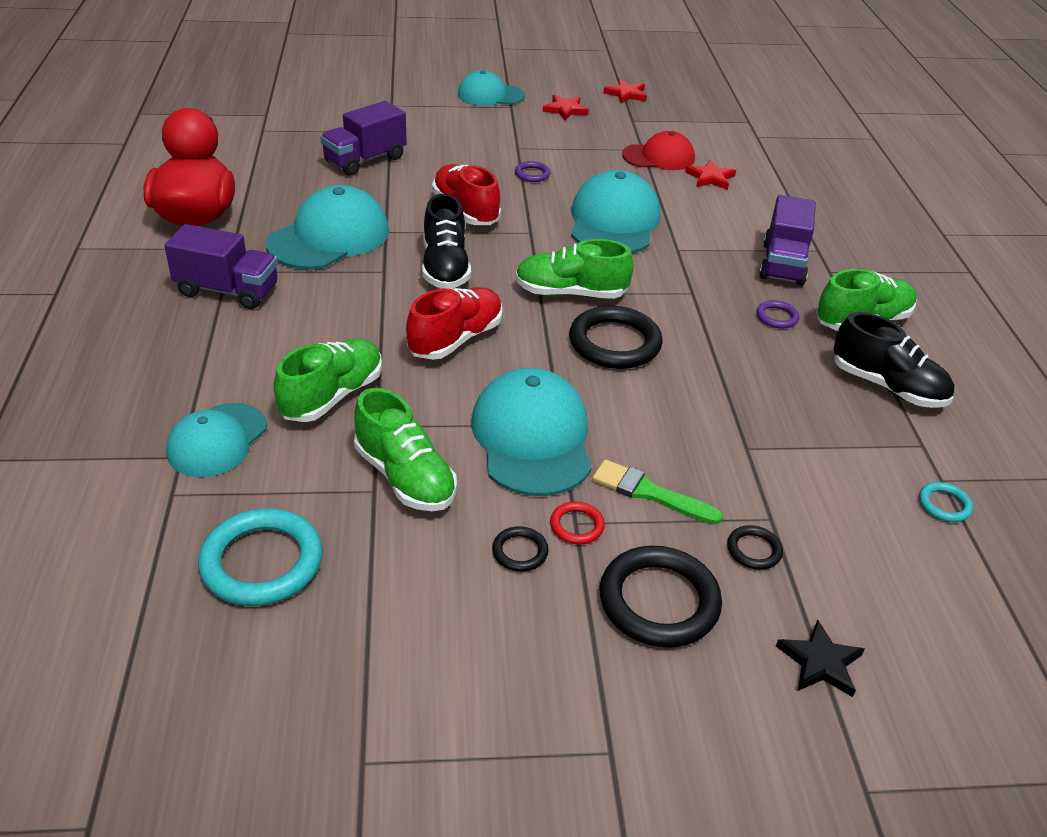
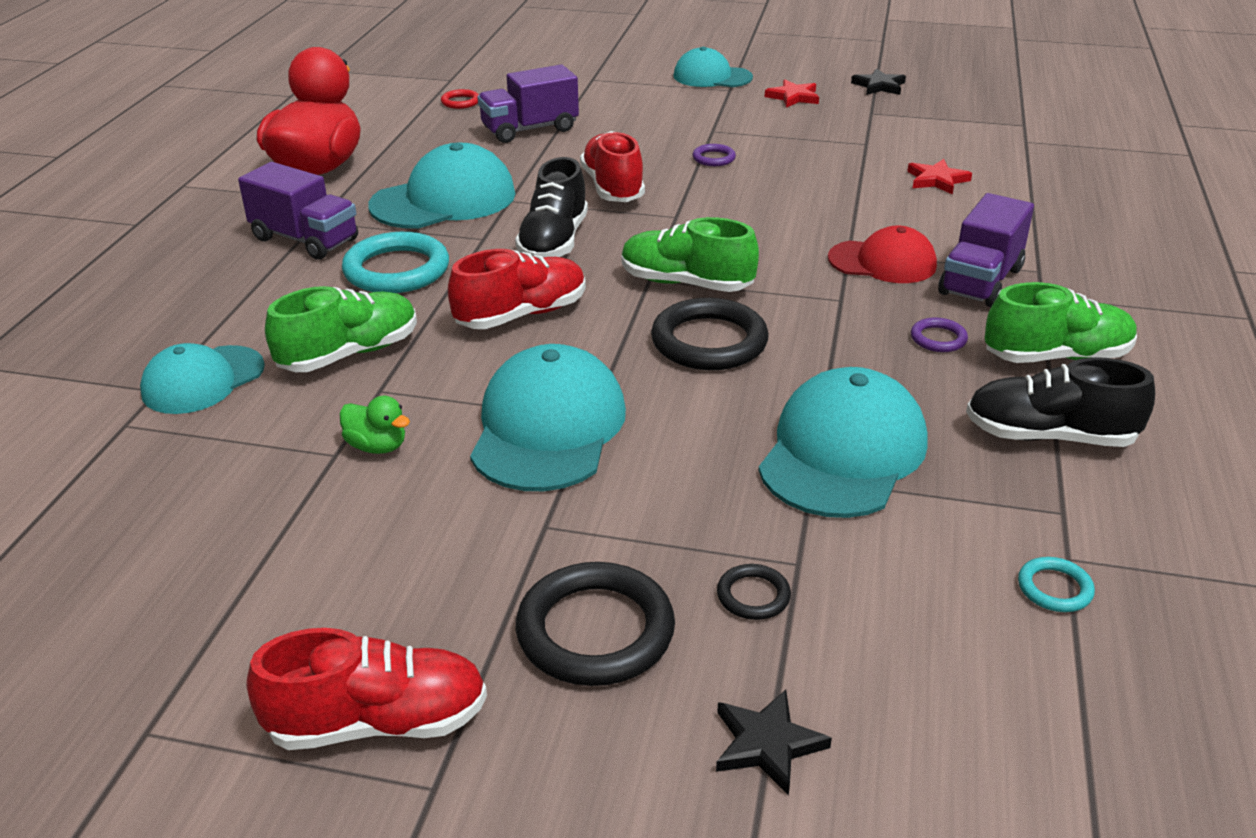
camera: 20 degrees right, 5 degrees down
(262, 562) = (171, 506): turquoise ring -> turquoise ring (396, 270)
(405, 477) = (377, 446): green shoe -> green duck
(520, 552) = (459, 546): black ring -> none
(540, 710) = (378, 722): none -> red shoe
(576, 526) = (544, 529): red ring -> red ring (460, 102)
(614, 221) = (785, 215): turquoise cap -> turquoise cap (843, 452)
(626, 94) = (879, 86): red star -> black star
(649, 493) = (655, 508): green brush -> none
(658, 157) = (882, 153): red cap -> red cap (882, 262)
(887, 386) = (1049, 436): black shoe -> black shoe turned 135 degrees clockwise

